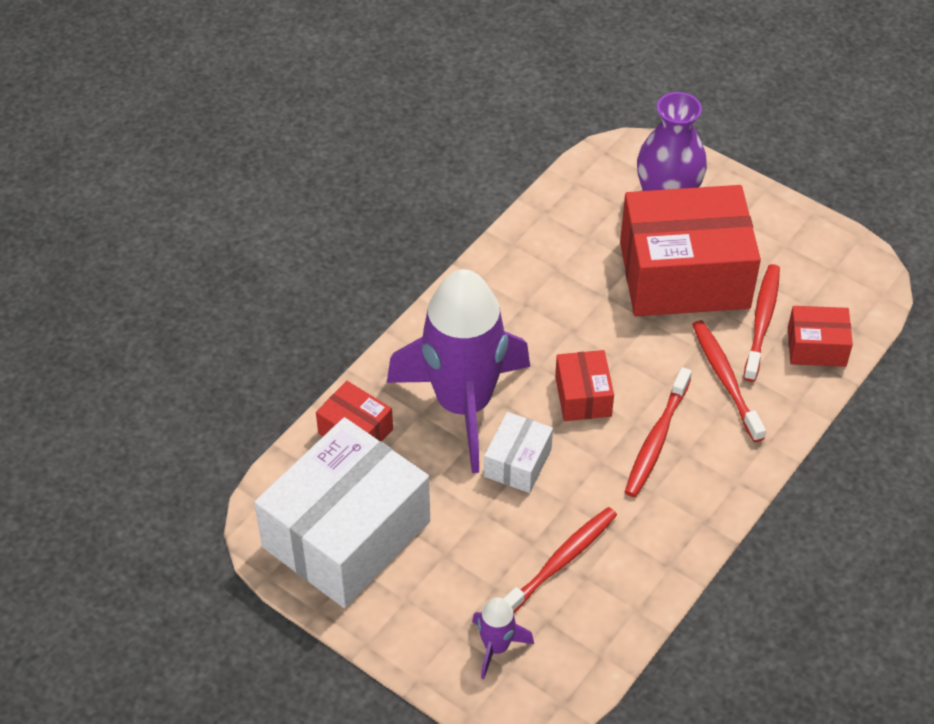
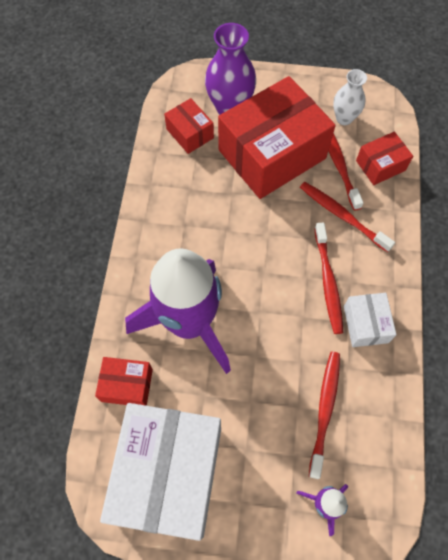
camera: 30 degrees left, 15 degrees up
(517, 462) = (251, 348): white box -> white box (365, 324)
(583, 396) = (263, 275): red box -> red box (190, 133)
(807, 275) = (344, 118): none -> white vase

